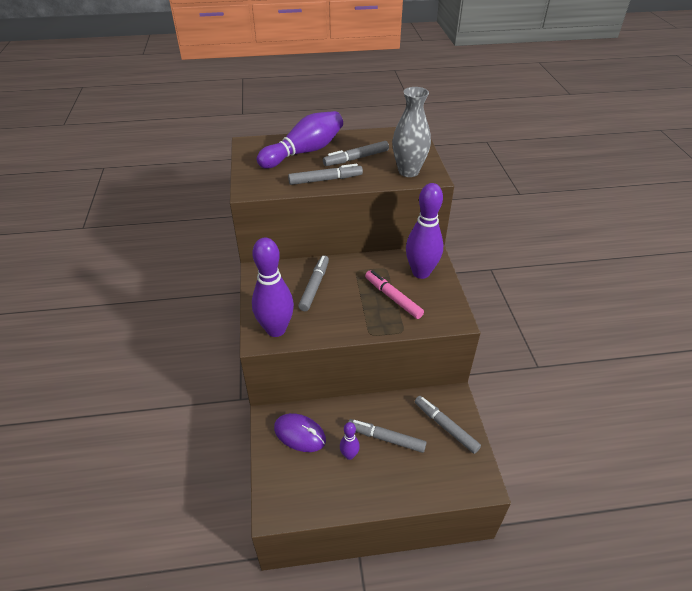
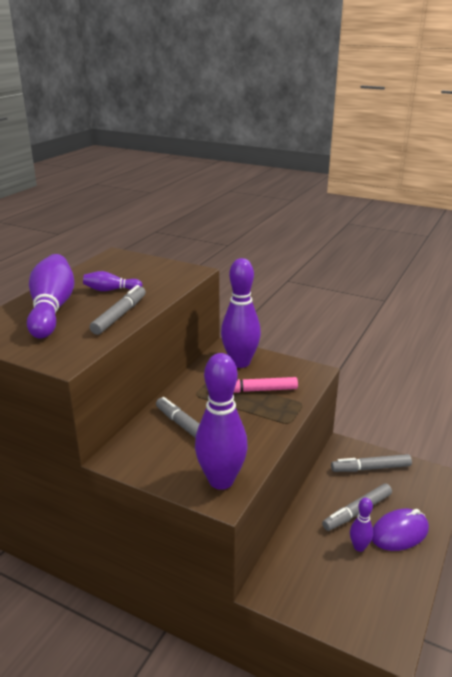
camera: 55 degrees left, 15 degrees down
(300, 434) = (307, 574): purple mouse -> purple mouse (399, 533)
(356, 158) = (111, 290): grey marker -> purple bowling pin
(408, 171) = (171, 277): grey vase -> none

